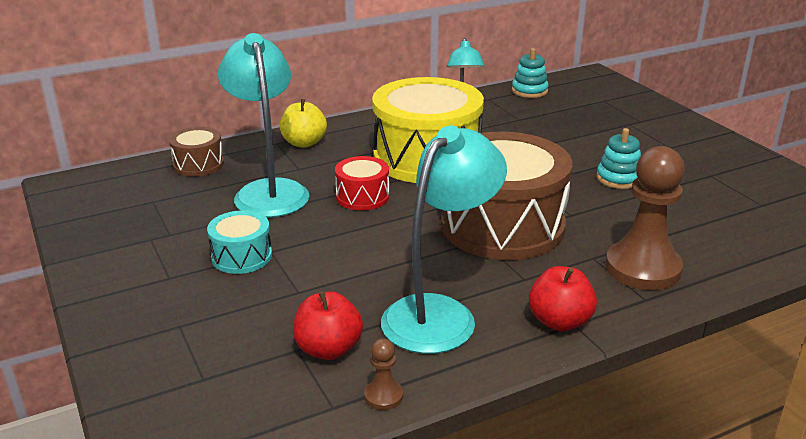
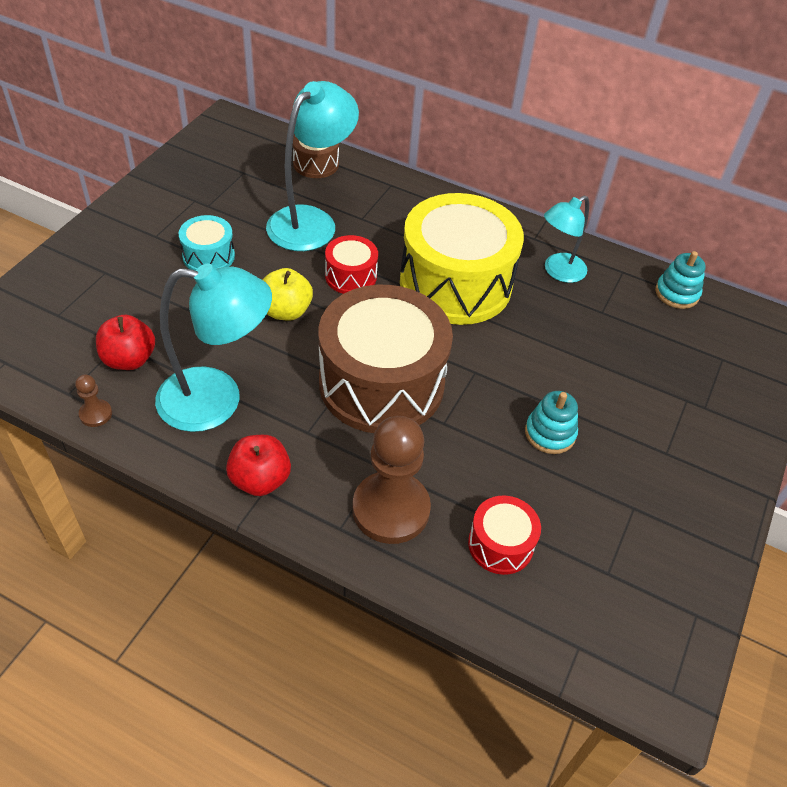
camera: 50 degrees right, 20 degrees up
(304, 143) = (406, 199): yellow apple -> yellow apple (286, 311)
(710, 234) = (500, 544): none -> red drum

